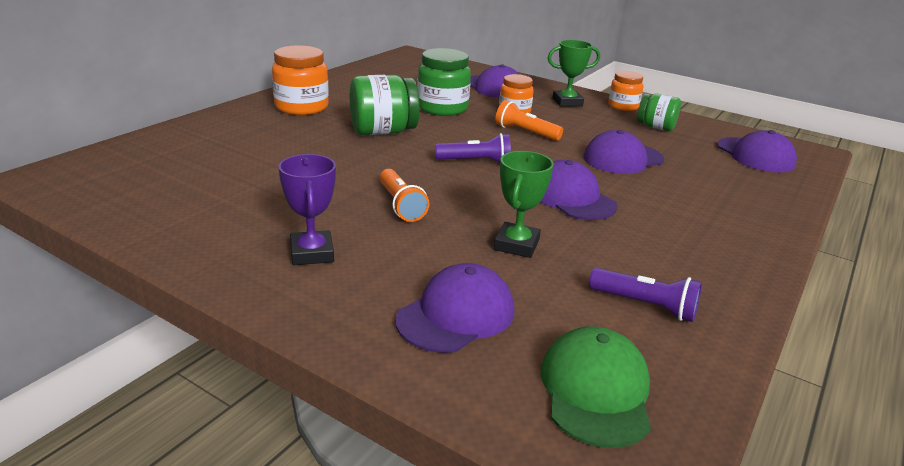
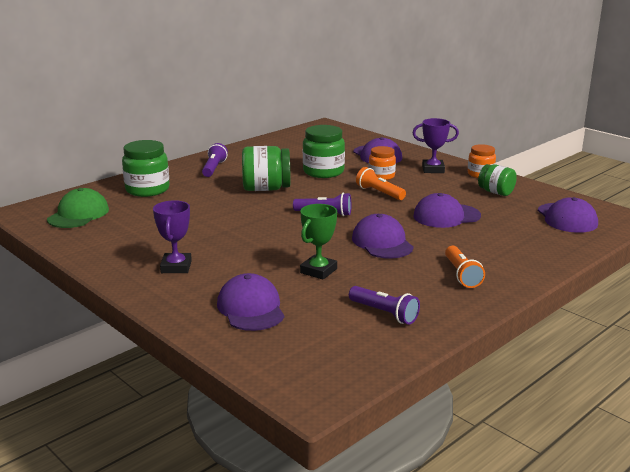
camera: 15 degrees right, 5 degrees down
(222, 138) = (147, 190): none -> green jar
(301, 107) = (214, 168): orange jar -> purple flashlight
(401, 205) = (251, 241): orange flashlight -> orange flashlight (461, 275)
(456, 315) = (251, 308): purple cap -> purple cap turned 75 degrees counterclockwise
(567, 102) = (433, 169): green trophy -> purple trophy
(595, 391) = (314, 355): green cap -> green cap (78, 214)

